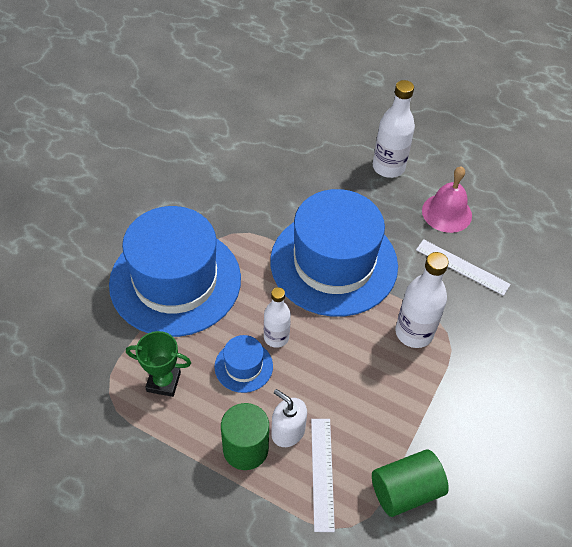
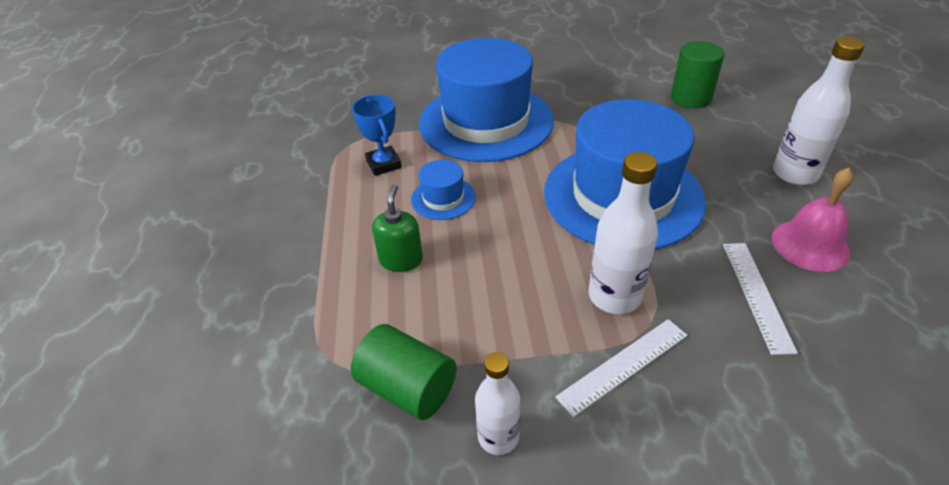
camera: 60 degrees right, 10 degrees down
(163, 382) = (384, 164): green trophy -> blue trophy
(245, 448) = (359, 242): green cylinder -> green cylinder (691, 98)
(276, 337) = (494, 202): white bottle -> white bottle (498, 437)
(288, 431) = (401, 260): white soap dispenser -> green soap dispenser
(322, 473) = (375, 307): white ruler -> white ruler (623, 365)

